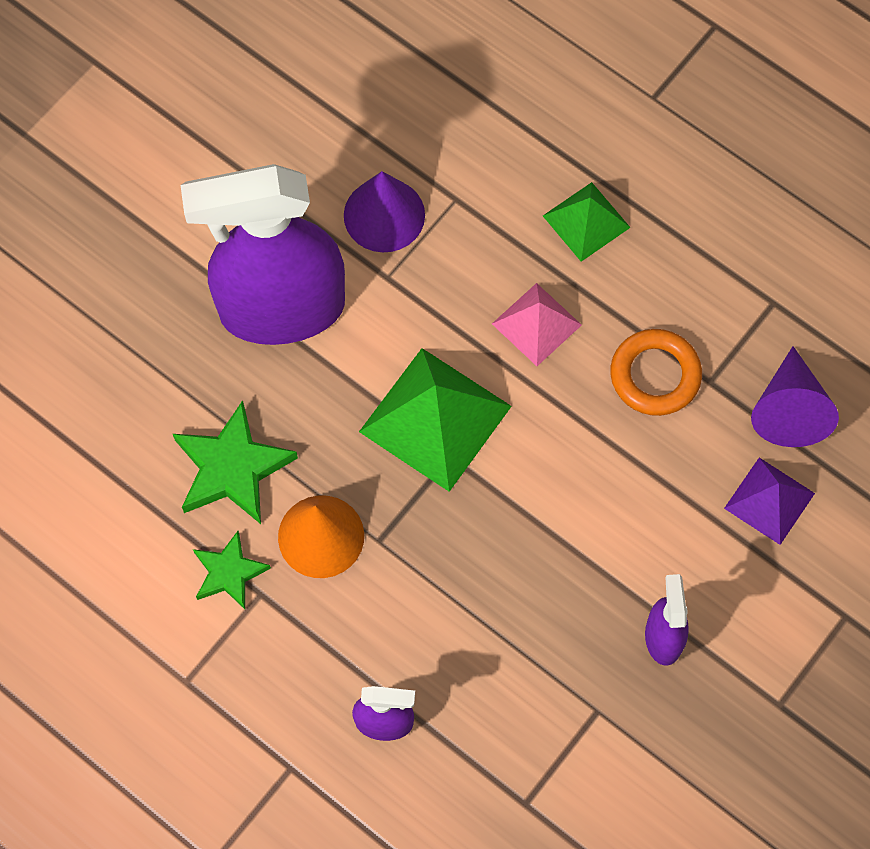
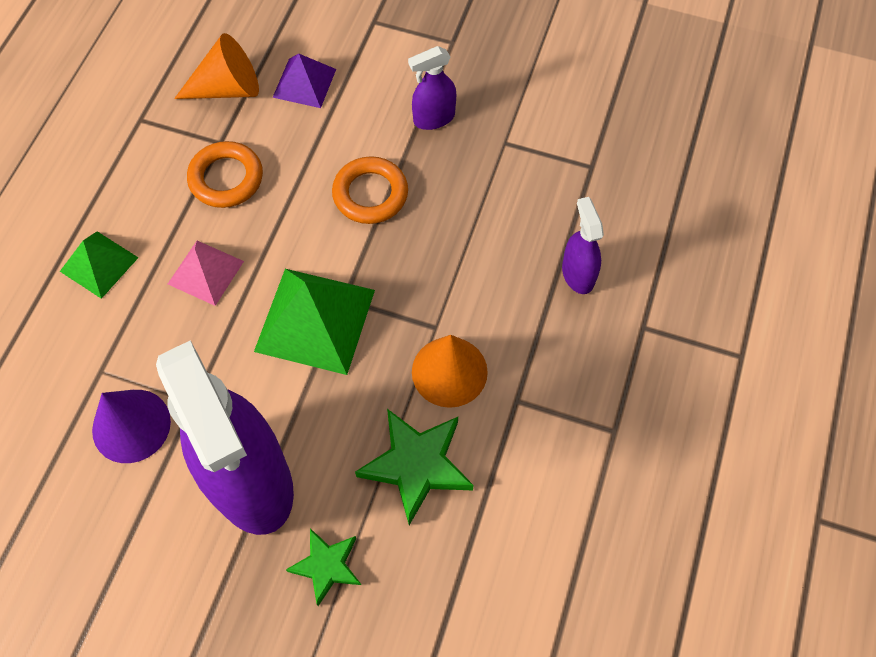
camera: 110 degrees left, 5 degrees down
(229, 572) = (509, 432): green star -> green star (326, 566)
(577, 527) = (370, 194): none -> orange ring
(789, 409) = (228, 88): purple cone -> orange cone

